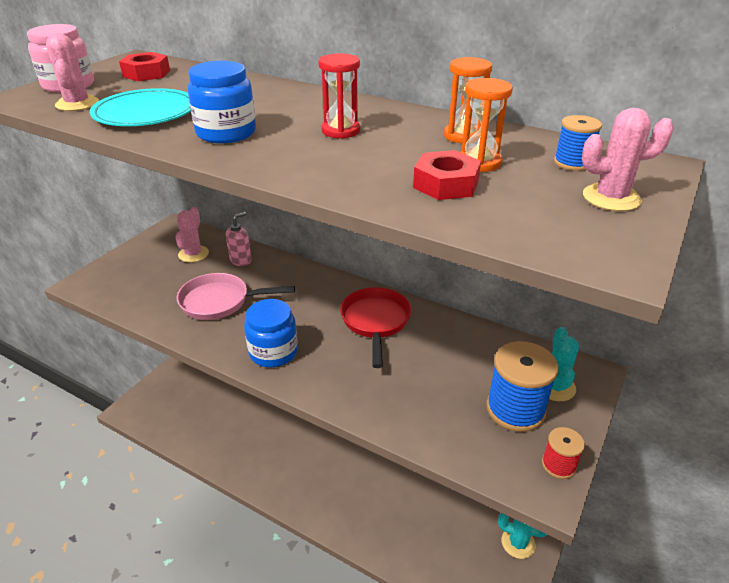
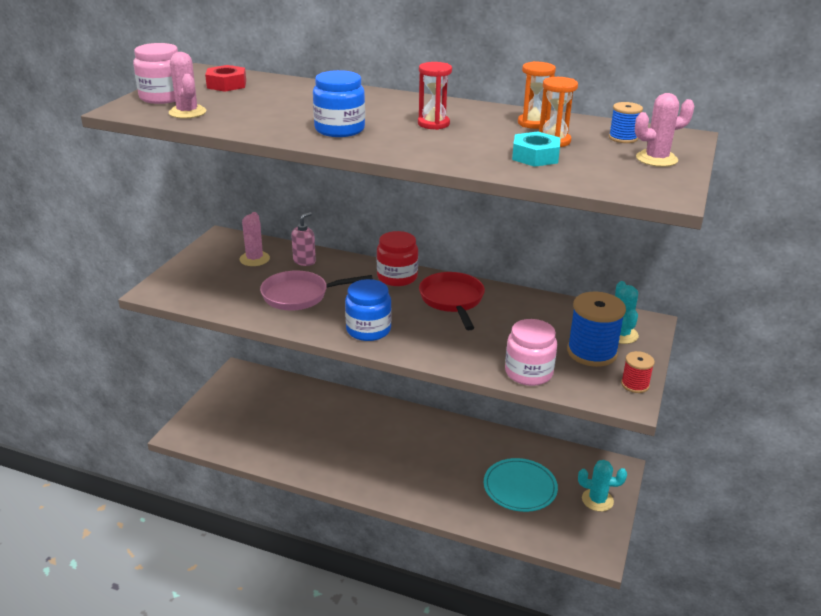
camera: 10 degrees left, 5 degrees down
(145, 113) = (256, 117): turquoise plate -> turquoise plate (520, 487)
(327, 287) = (397, 277): none -> red jar
(433, 431) = (528, 372): none -> pink jar
(446, 184) = (535, 156): red nut -> turquoise nut

